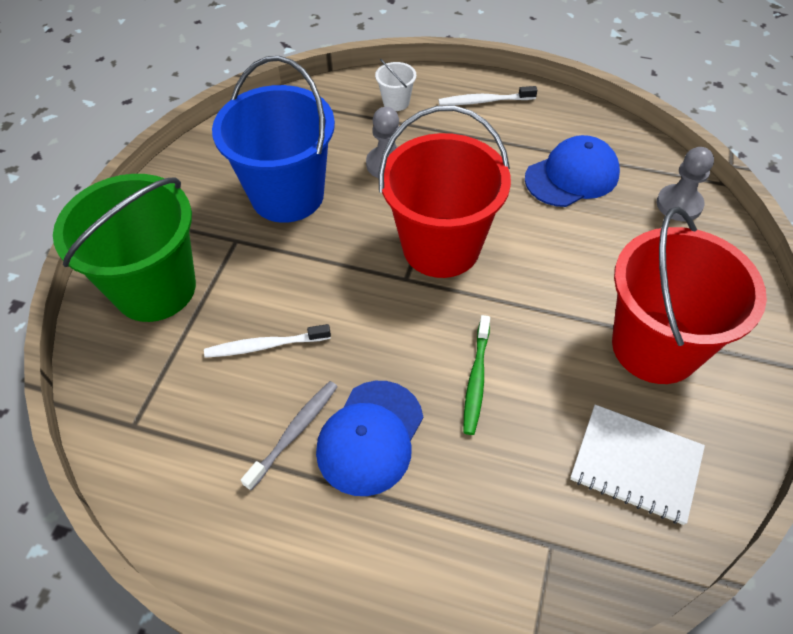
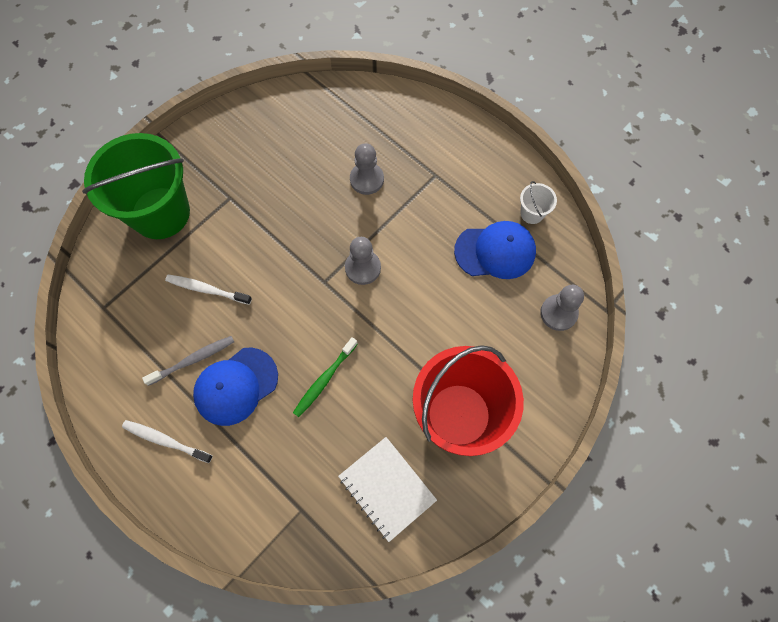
camera: 25 degrees right, 15 degrees up
(287, 195) = (283, 175): blue bucket -> none
(396, 102) = (406, 124): white bucket -> white bucket (532, 213)
(441, 247) = (363, 268): red bucket -> grey pawn
(484, 101) = (474, 152): white toothbrush -> white toothbrush (165, 440)

